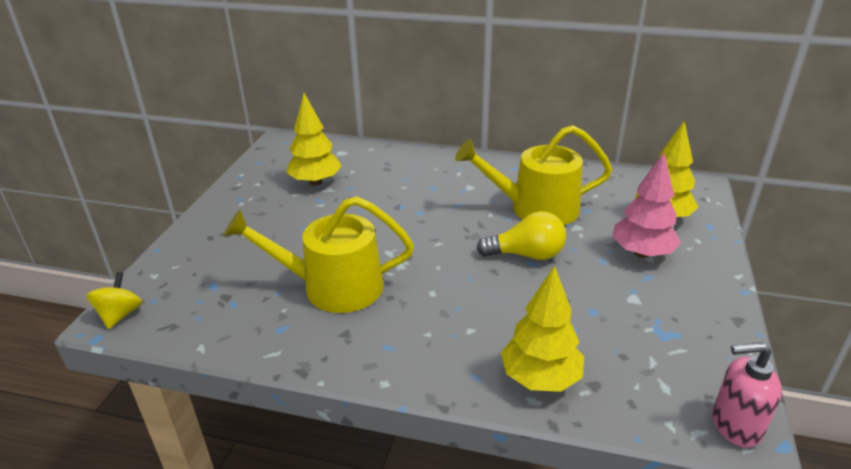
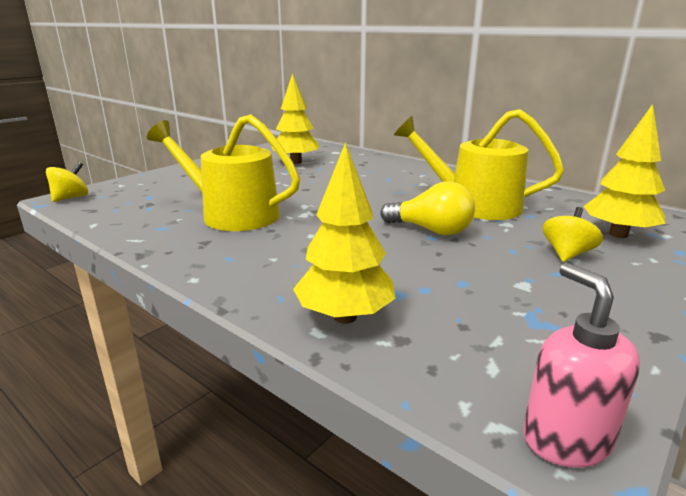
camera: 25 degrees right, 10 degrees down
(641, 253) = (567, 254): pink tree -> yellow spinning top
(735, 425) = (566, 438): pink soap dispenser -> pink soap dispenser turned 45 degrees clockwise

